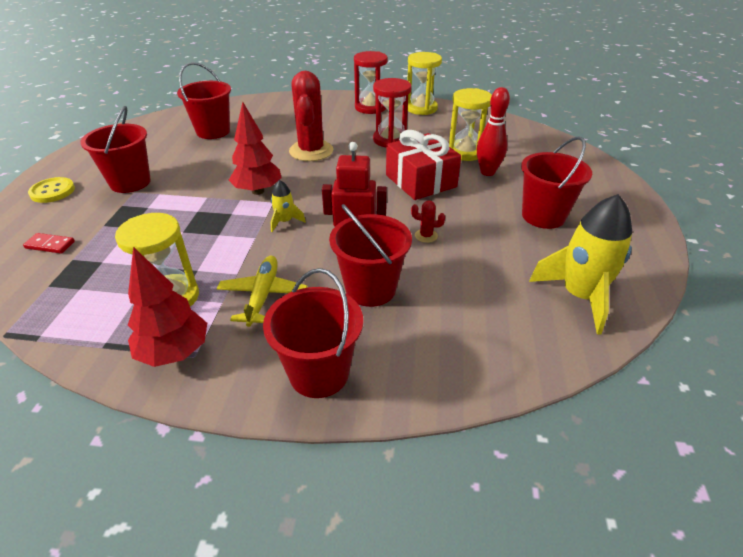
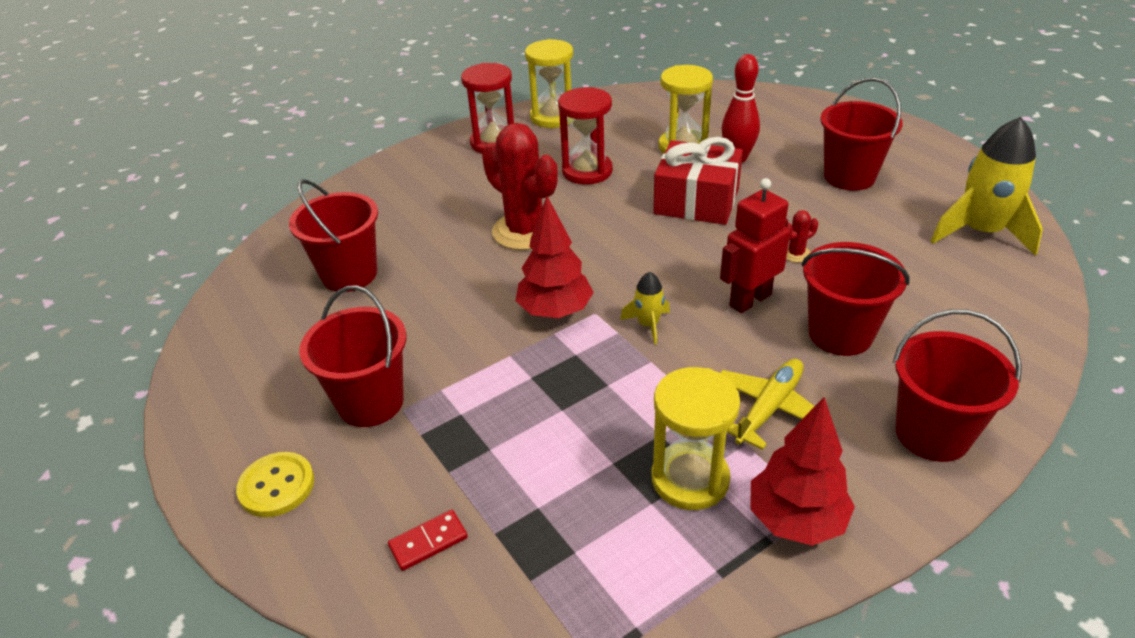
camera: 40 degrees left, 0 degrees up
(263, 296) = (769, 409): yellow plane -> yellow plane turned 75 degrees clockwise

